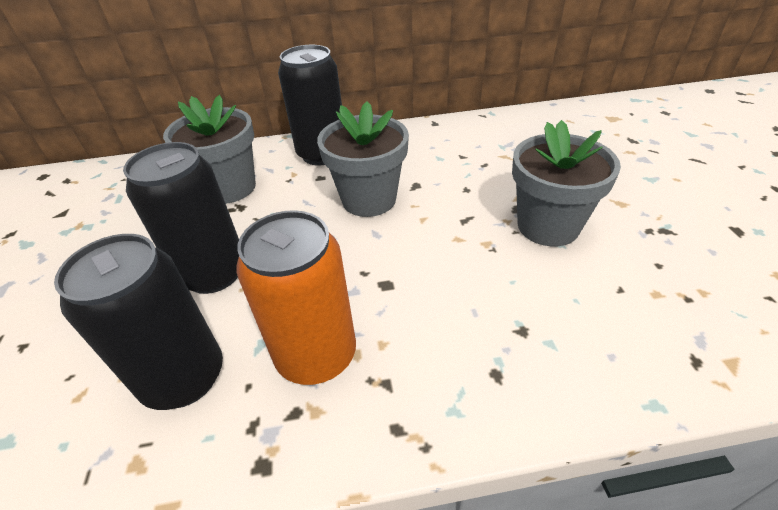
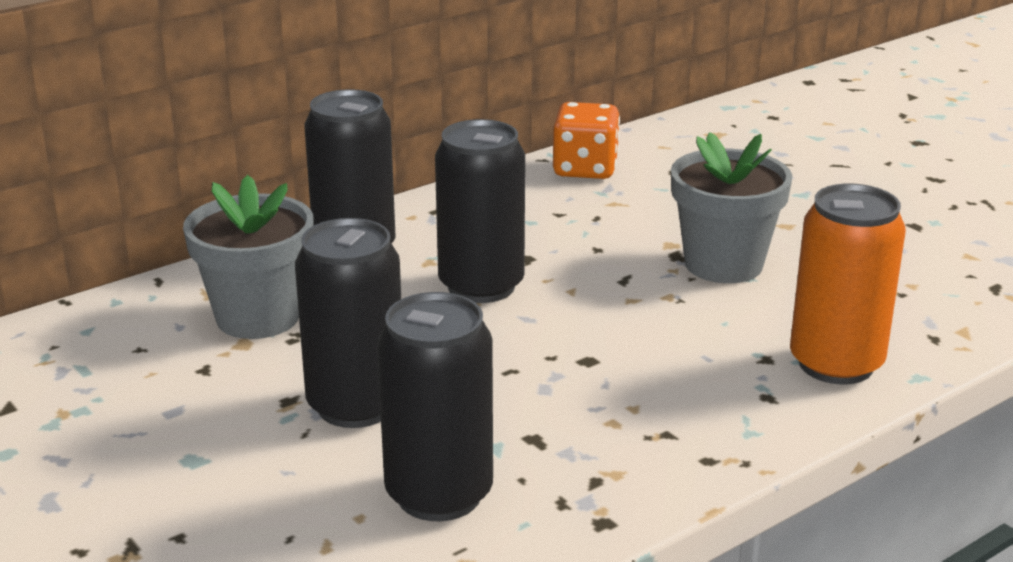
camera: 30 degrees left, 15 degrees down
(316, 355) = (571, 435): orange can -> orange can (836, 364)
(369, 199) = (481, 286): grey flower pot -> black can
(504, 127) = (585, 169): none -> orange dice

